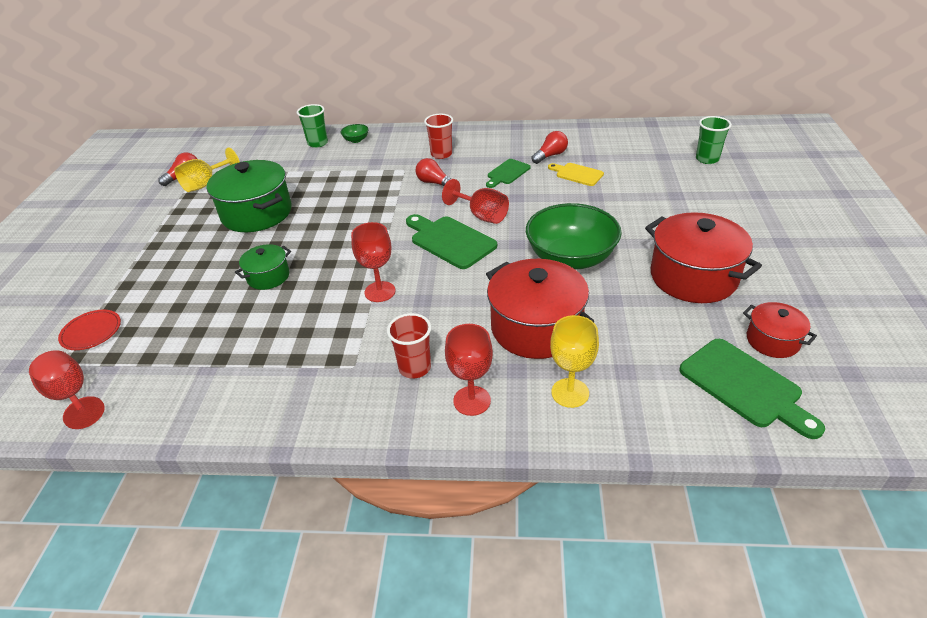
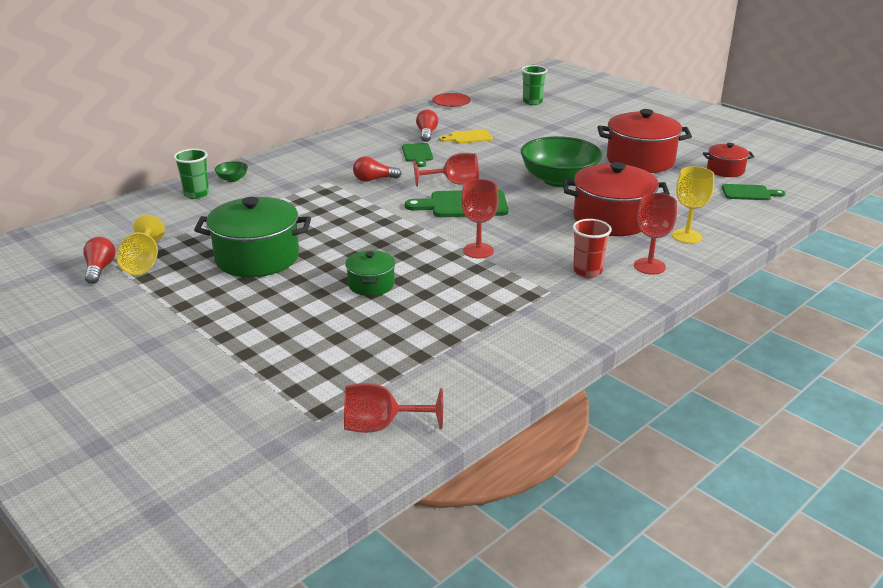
camera: 50 degrees left, 10 degrees down
(91, 332) = (293, 392): red plate -> red plate (451, 102)
(441, 154) = (338, 161): red cup -> none
(744, 386) = (749, 193): green cutting board -> green cutting board, size x0.60

